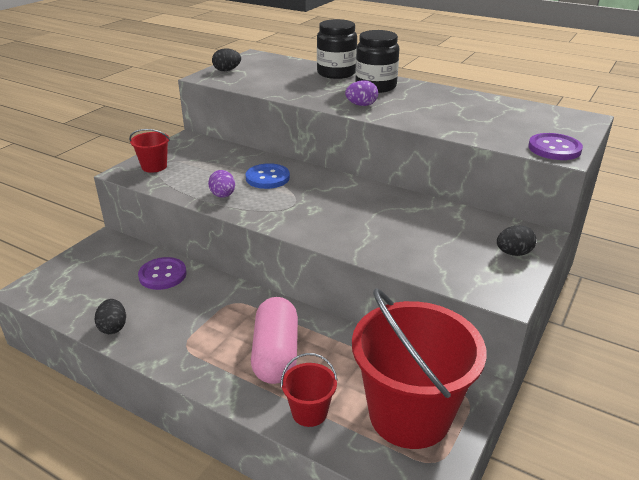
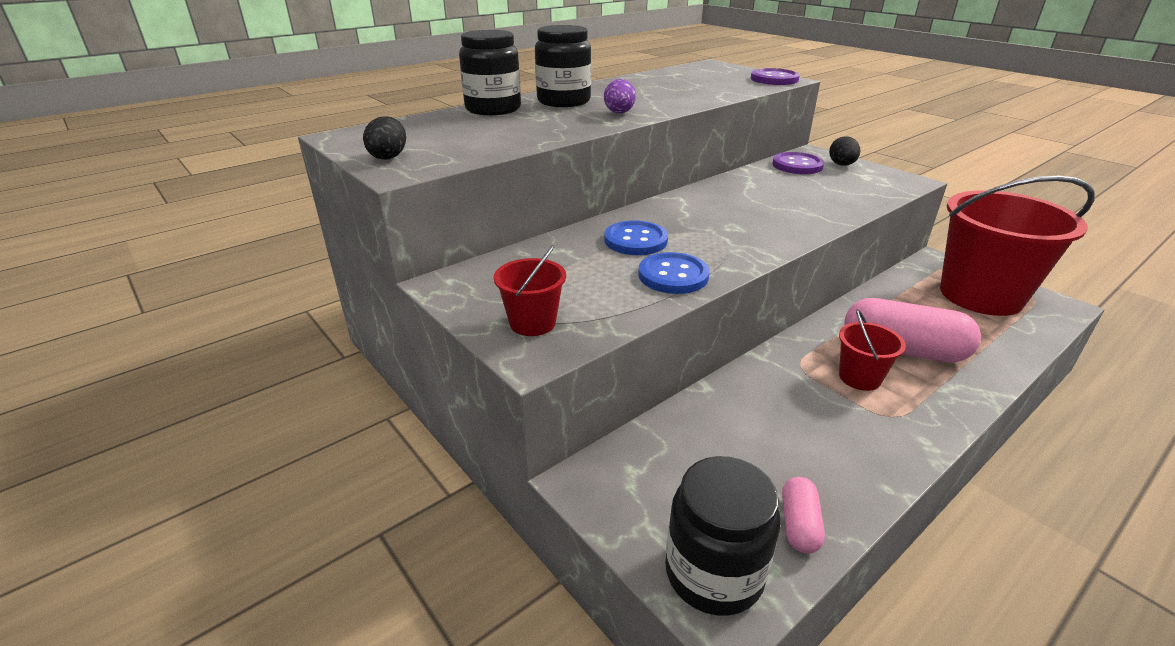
camera: 70 degrees left, 0 degrees up
(48, 284) = (713, 573): none -> black jar
(80, 308) = (799, 525): none -> pink capsule
(113, 327) = (852, 485): black egg -> none
(162, 275) = (720, 420): purple button -> purple button (797, 165)
(223, 196) = (673, 275): purple egg -> blue button
(309, 412) = (993, 345): red bucket -> red bucket (859, 377)

